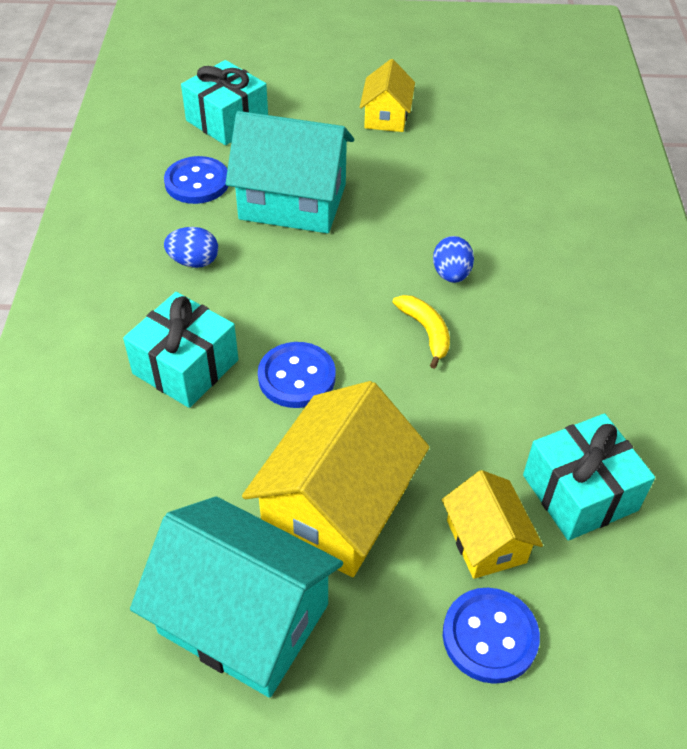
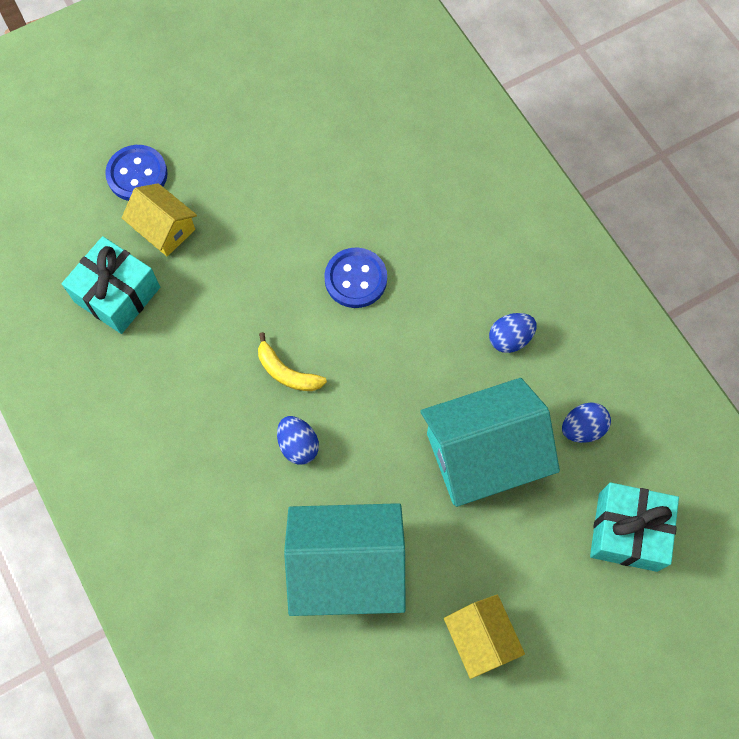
camera: 150 degrees right, 20 degrees up
(185, 367) = (437, 244): turquoise gift -> none
(197, 182) = (582, 428): blue button -> blue egg
(244, 618) = (279, 114): turquoise house -> turquoise house (347, 566)
(336, 507) = (268, 201): yellow house -> none

